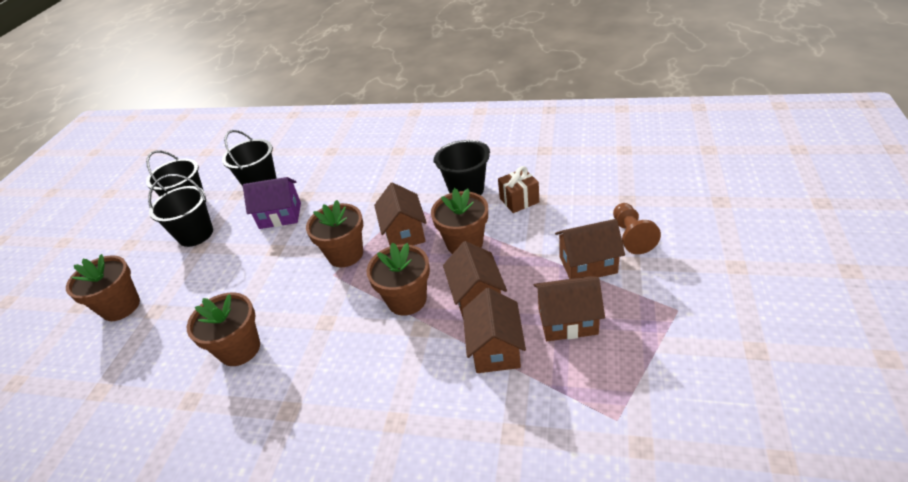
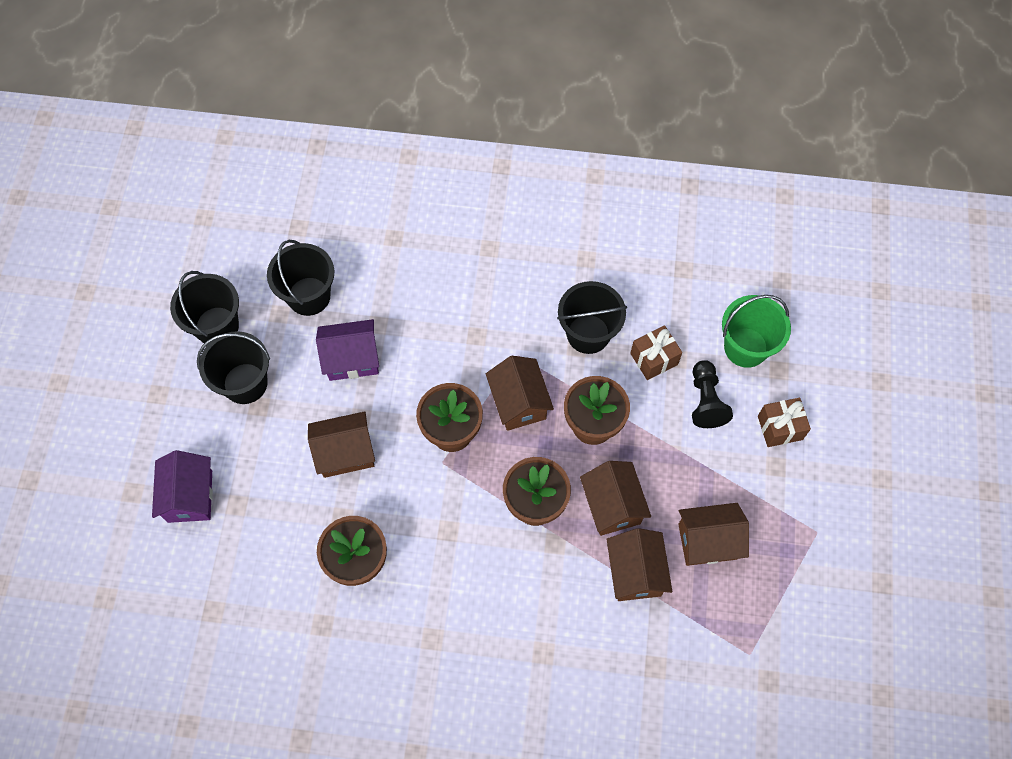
camera: 10 degrees left, 25 degrees up
(121, 306) = (190, 496): brown flower pot -> purple house
(563, 223) = (705, 401): none -> black pawn
(588, 264) = (731, 466): brown house -> brown house (345, 453)
(596, 188) = (745, 347): none -> green bucket
(631, 236) = (780, 428): brown pawn -> brown gift

